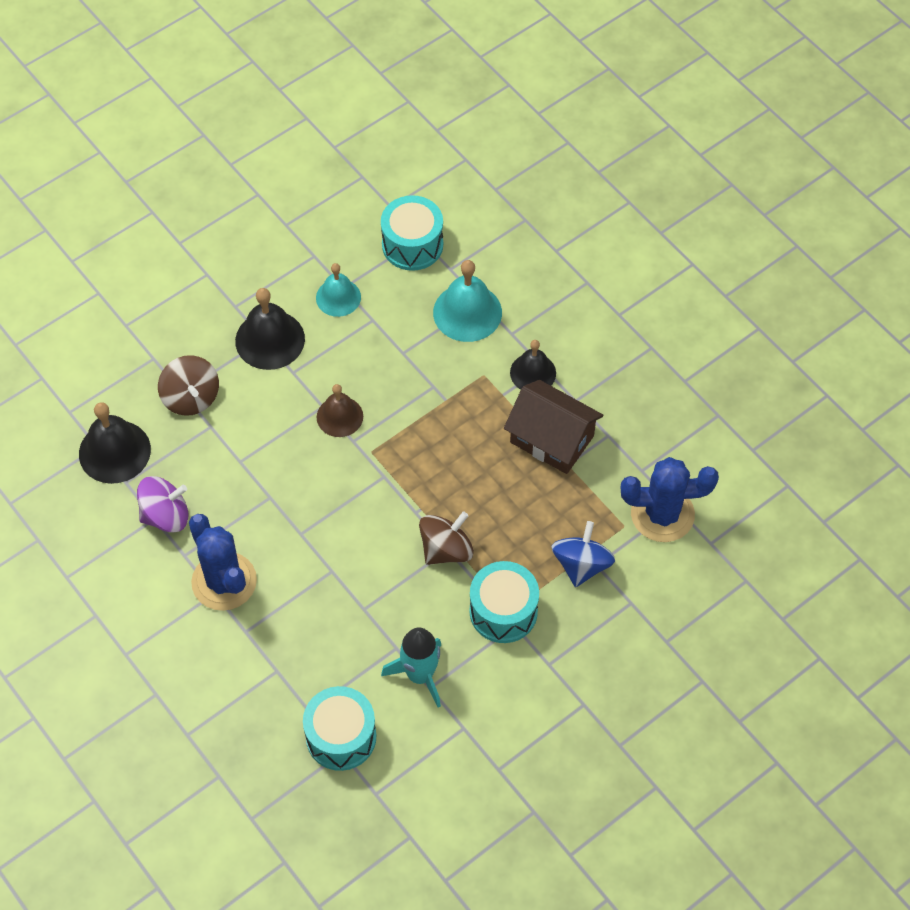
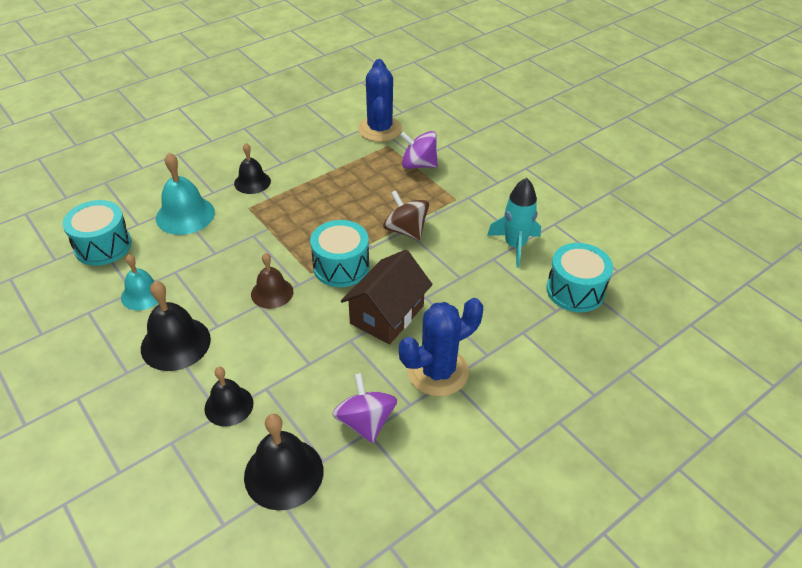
camera: 90 degrees left, 15 degrees down
(191, 397) = (229, 405): brown spinning top -> black bell
(503, 611) = (457, 202): turquoise drum -> turquoise drum (341, 266)
(551, 439) = (313, 175): brown house -> brown house (387, 314)
(581, 565) = (418, 165): blue spinning top -> purple spinning top

